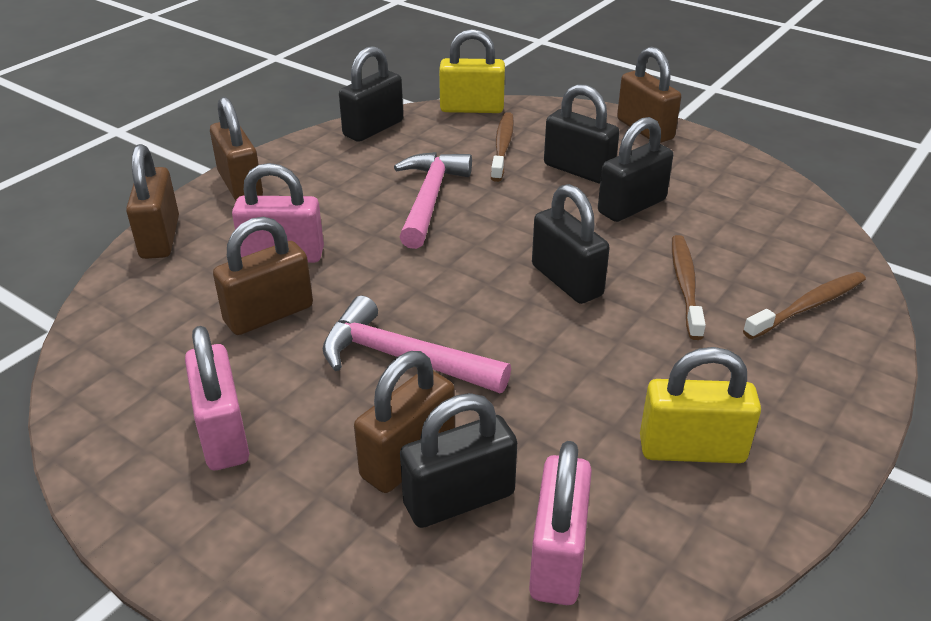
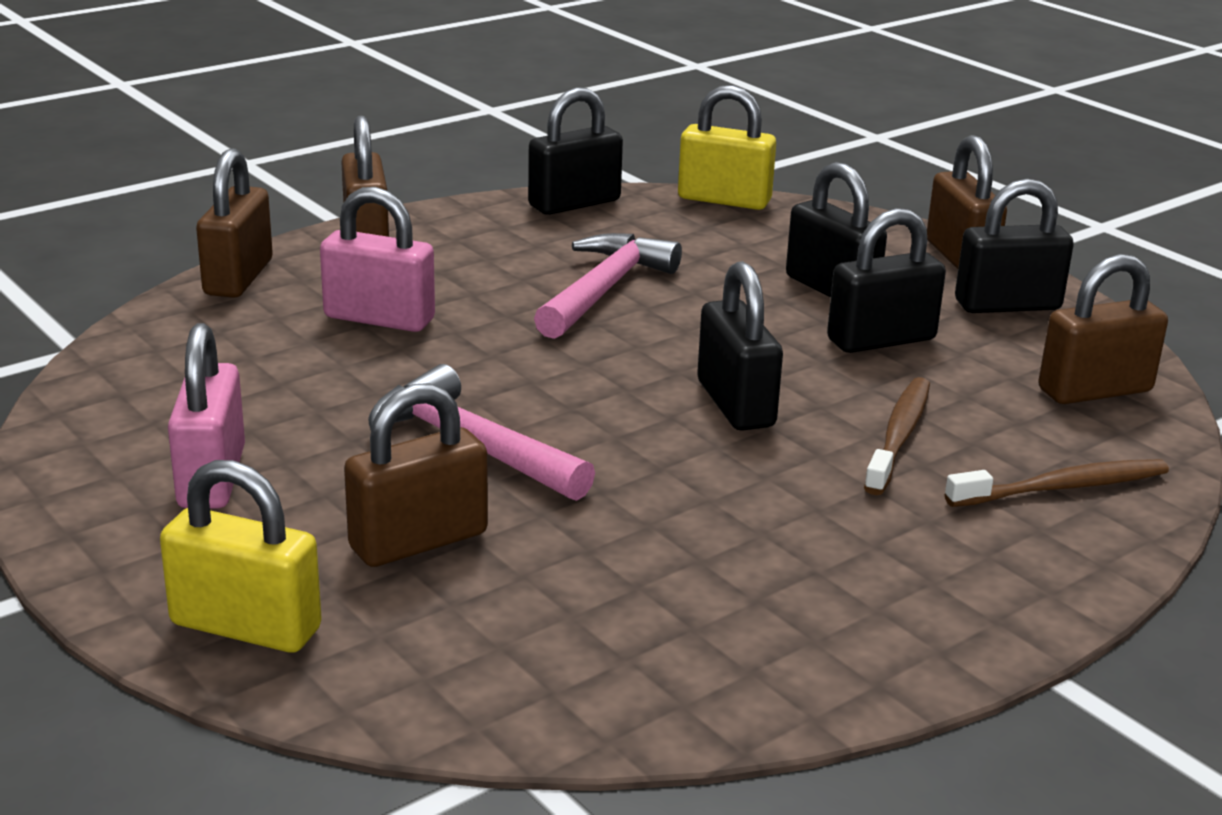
camera: 15 degrees right, 10 degrees down
(269, 314) = (329, 374): brown padlock -> brown padlock (1094, 390)
(459, 499) = (457, 591): black padlock -> black padlock (1007, 305)
(502, 147) = (740, 248): brown toothbrush -> none
(557, 557) = (545, 667): pink padlock -> none
(691, 449) = (789, 602): yellow padlock -> yellow padlock (246, 626)

